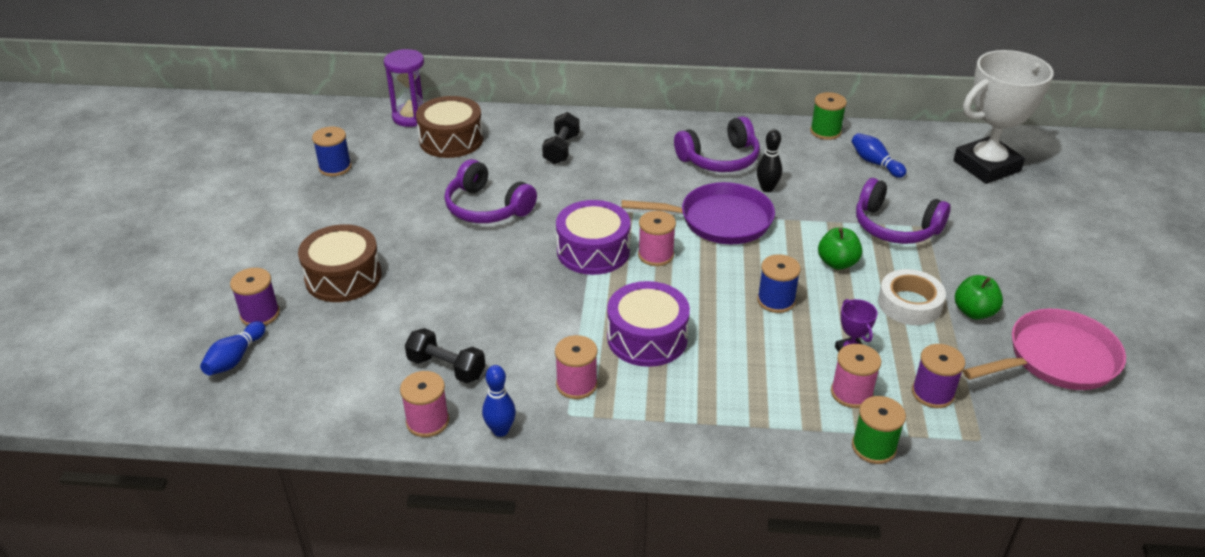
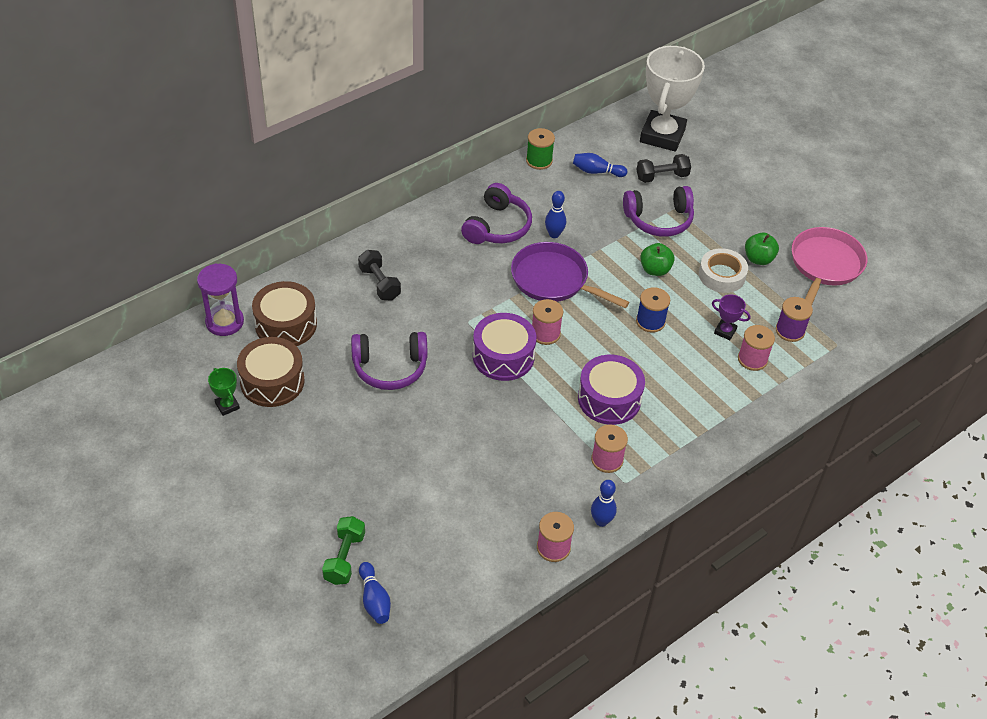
camera: 45 degrees left, 10 degrees up
(260, 314) = (344, 558): purple spool -> green dumbbell
(335, 167) = (227, 406): blue spool -> green trophy
(343, 277) = (363, 490): brown drum -> brown drum (272, 381)
(446, 368) = (519, 505): black dumbbell -> black dumbbell (662, 177)
(720, 220) = (553, 280): purple pan -> purple pan turned 105 degrees counterclockwise
(767, 188) = (554, 234): black bowling pin -> blue bowling pin
(873, 447) = (795, 386): green spool -> none

